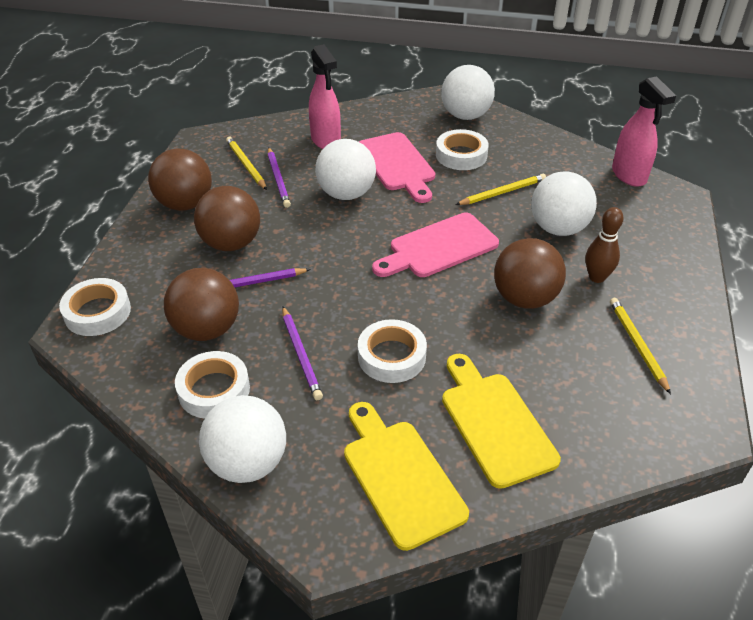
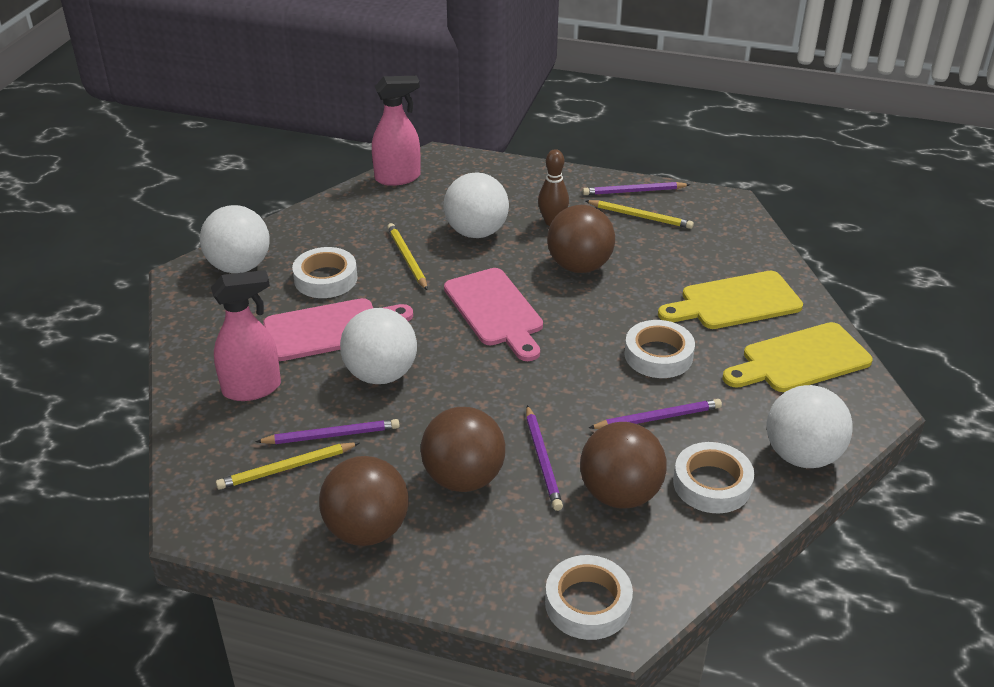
camera: 85 degrees left, 5 degrees down
(637, 345) = (640, 216): yellow pencil -> yellow pencil turned 150 degrees counterclockwise
(688, 339) = (634, 191): none -> purple pencil

